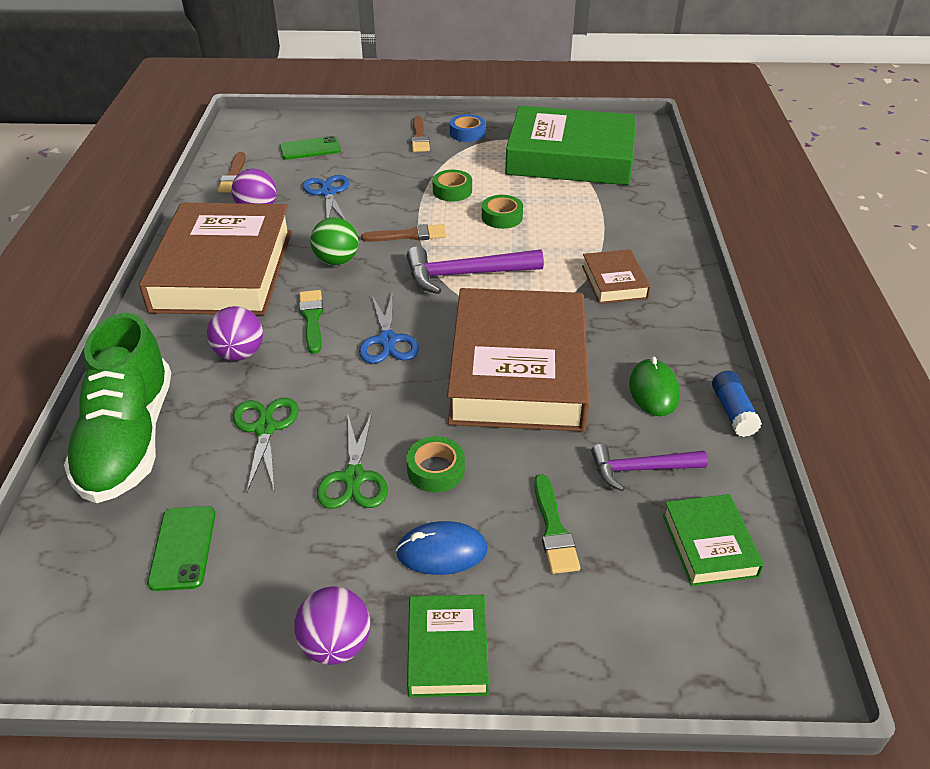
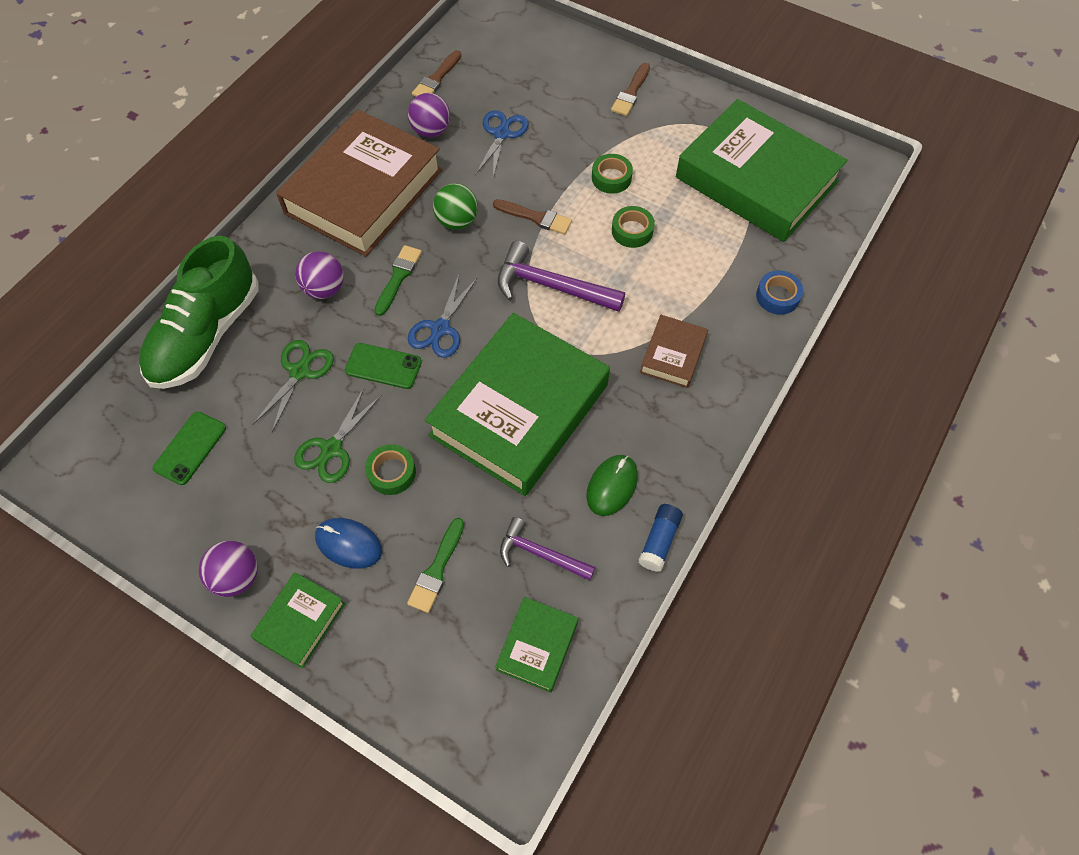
camera: 30 degrees right, 20 degrees up
(310, 149) = (522, 69): green phone -> green phone (383, 366)
(467, 133) = (680, 105): blue tape -> blue tape (777, 296)
(518, 370) = (519, 410): brown book -> green book

